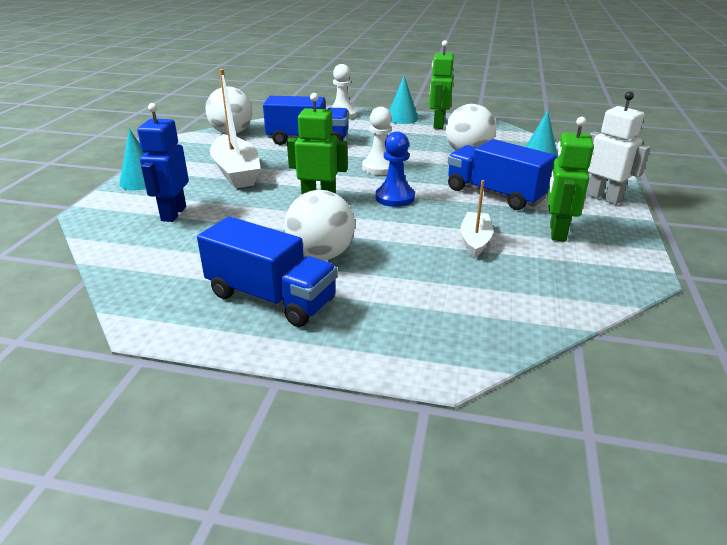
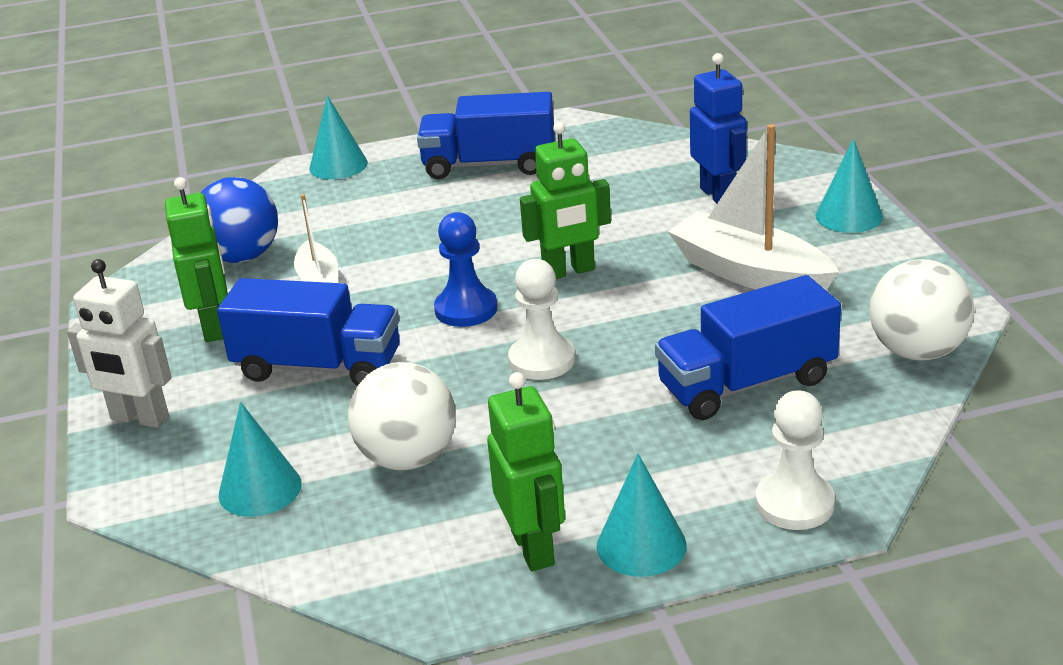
camera: 155 degrees right, 0 degrees up
(321, 255) = (485, 210): white ball -> none
(401, 358) = (338, 165): none -> turquoise cone
(529, 280) = (242, 257): none -> blue ball

